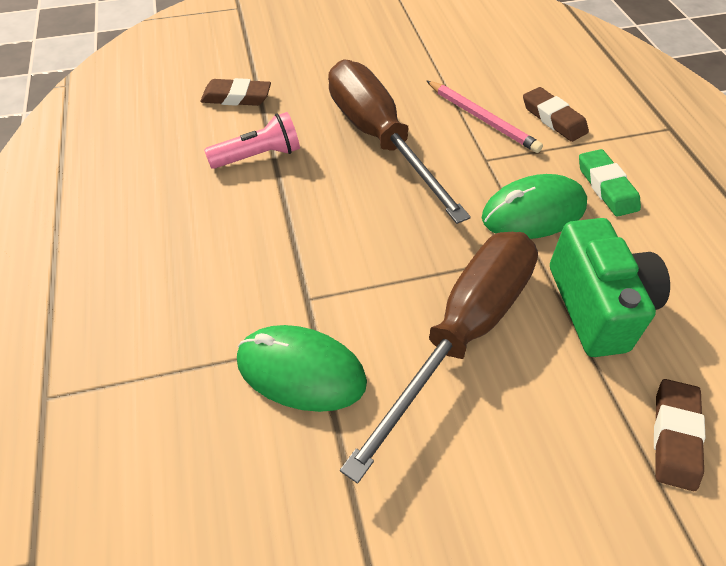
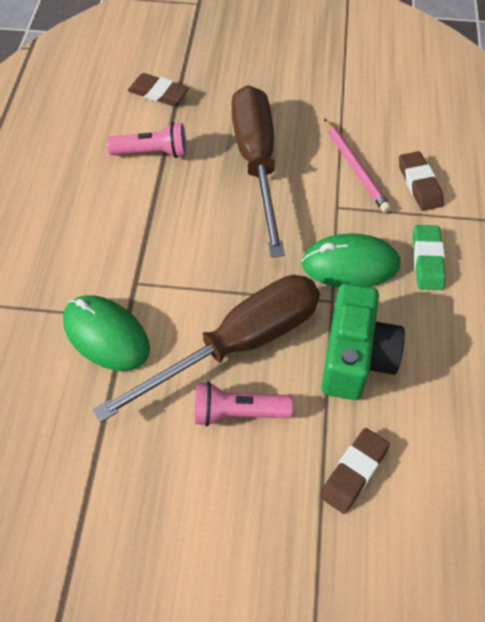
camera: 20 degrees right, 5 degrees up
(506, 412) = (237, 412): none -> pink flashlight

